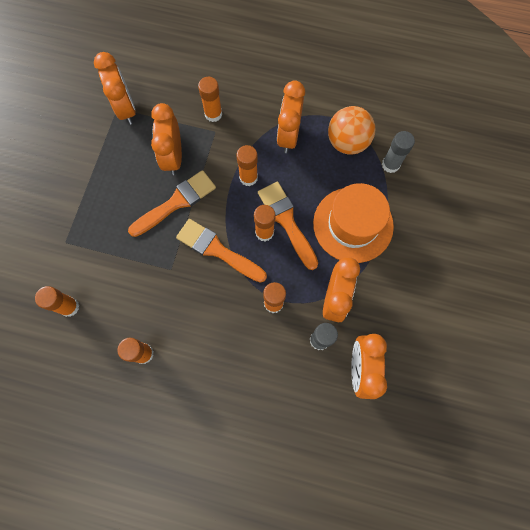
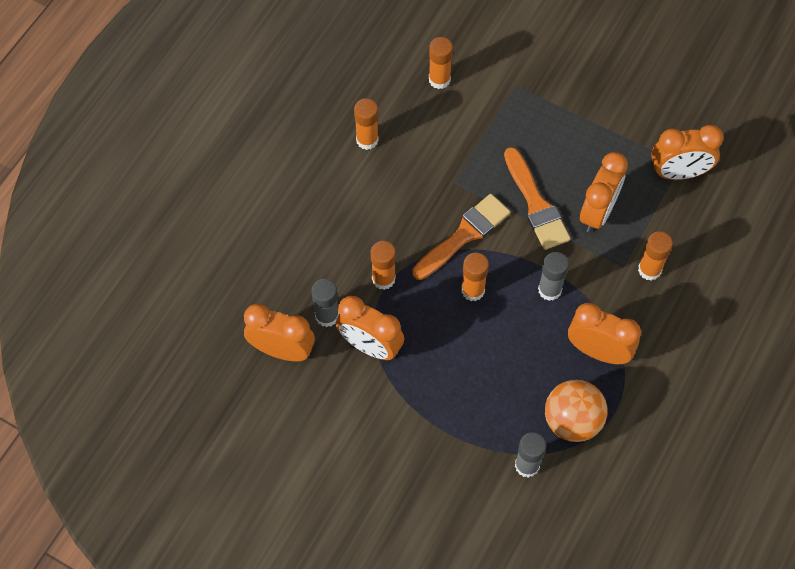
camera: 105 degrees right, 10 degrees down
(173, 157) = (598, 212): orange clock -> orange clock turned 105 degrees clockwise
(248, 177) = (549, 290): orange glue stick -> grey glue stick
(286, 221) = (480, 318): orange brush -> none
(353, 224) = (456, 393): orange hat -> none

